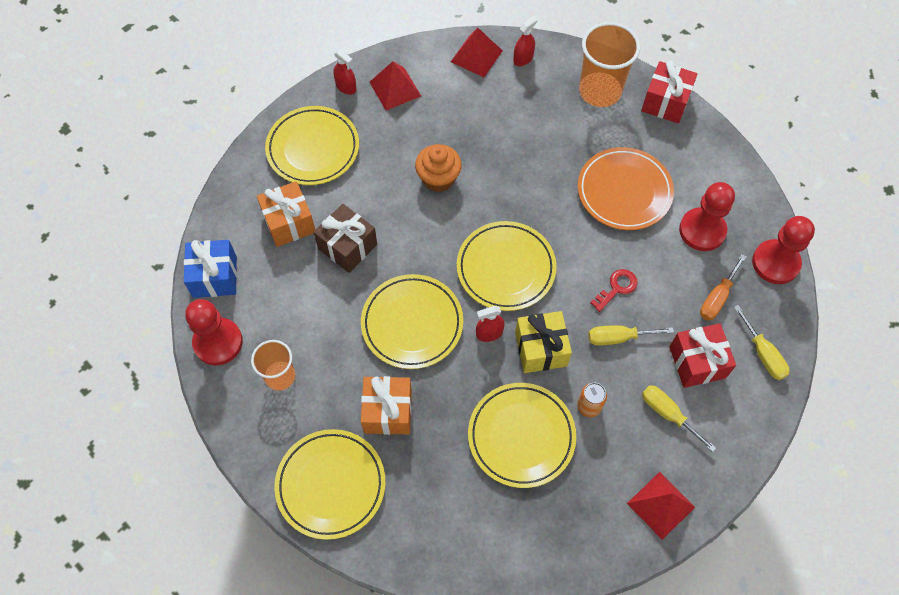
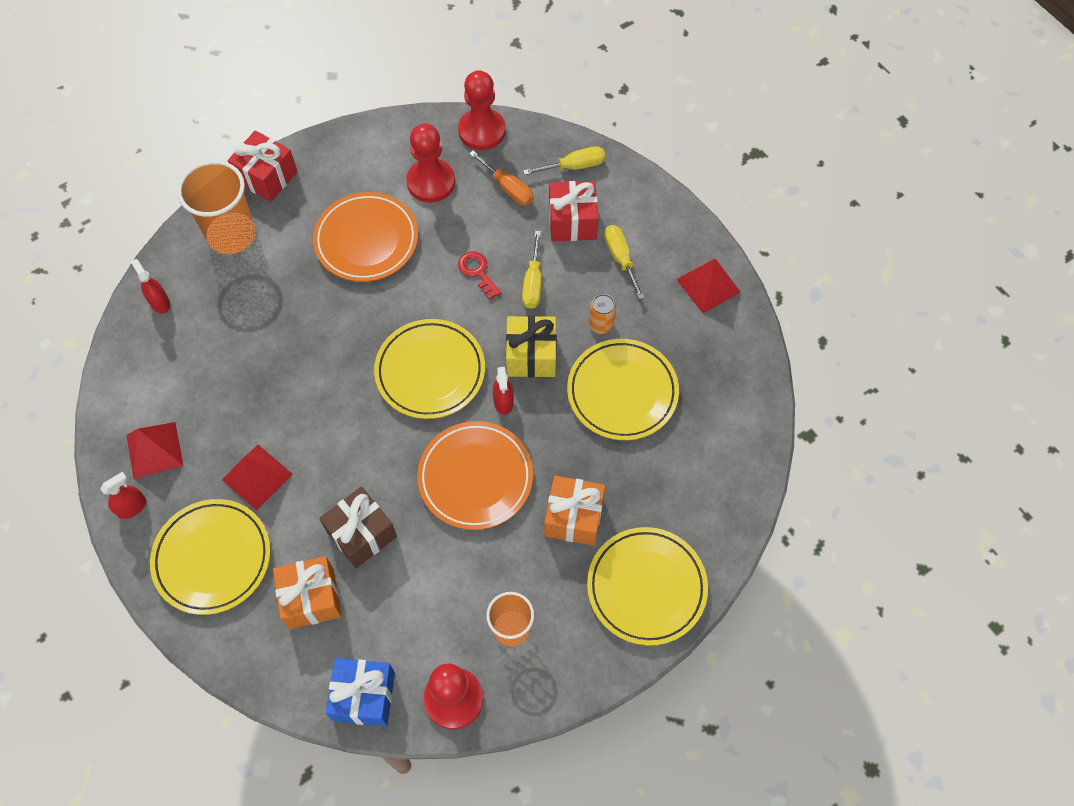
camera: 80 degrees left, 0 degrees up
(412, 323) = (475, 477): yellow plate -> orange plate
(438, 178) = (297, 421): orange cupcake -> none
(476, 56) = (137, 351): red pyramid -> red pyramid (257, 477)
(668, 414) = (620, 258): yellow screwdriver -> yellow screwdriver turned 105 degrees clockwise

